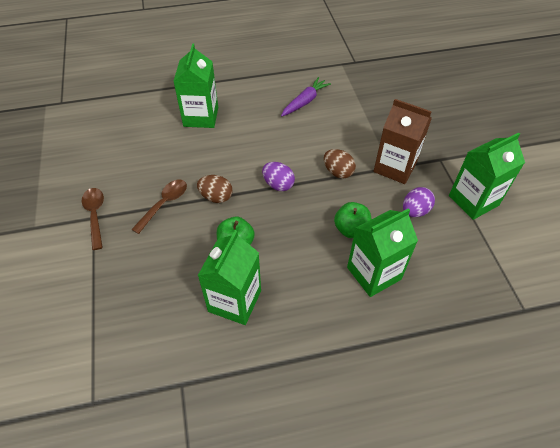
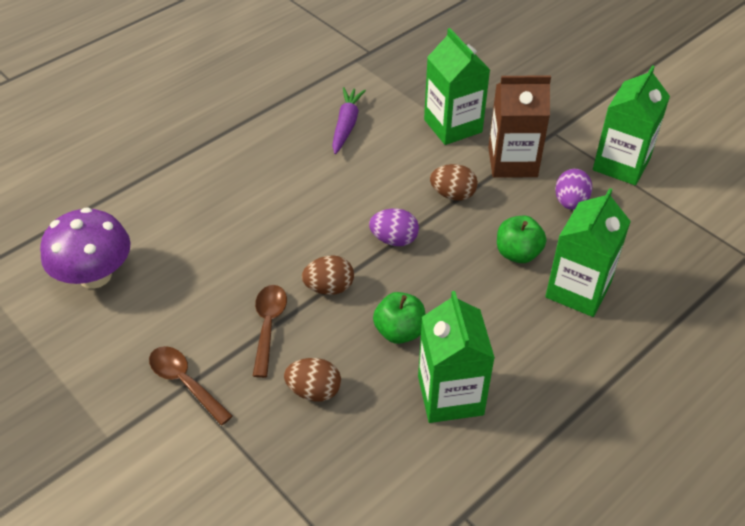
camera: 30 degrees left, 5 degrees down
(99, 133) = (95, 275): none -> purple mushroom
(158, 256) = (314, 391): none -> brown egg
(201, 117) = (224, 197): green carton -> green carton (453, 126)

